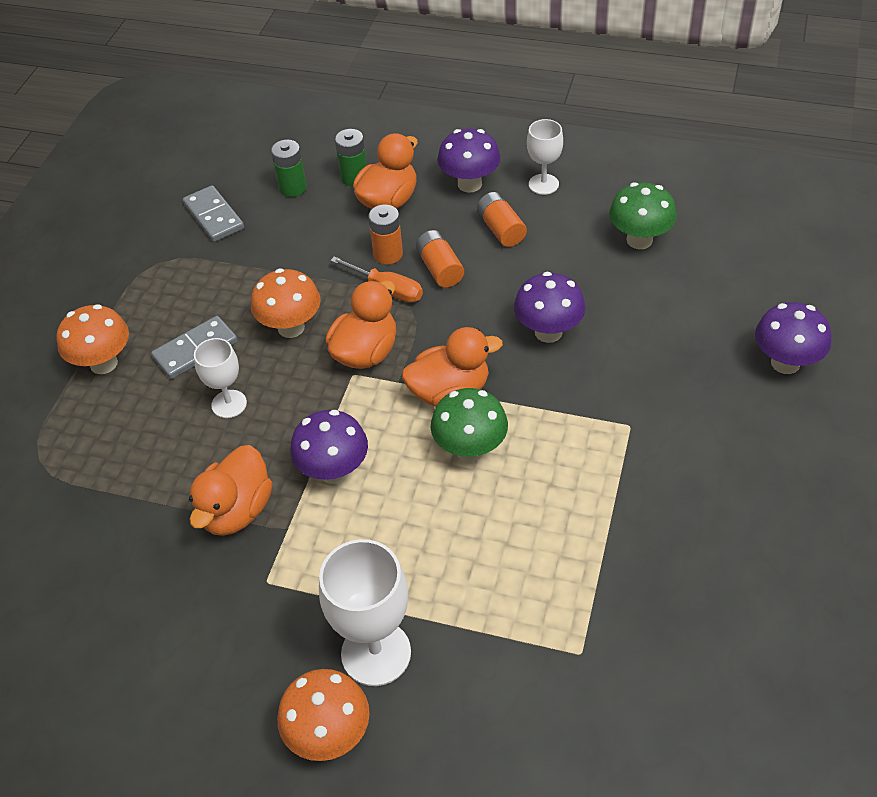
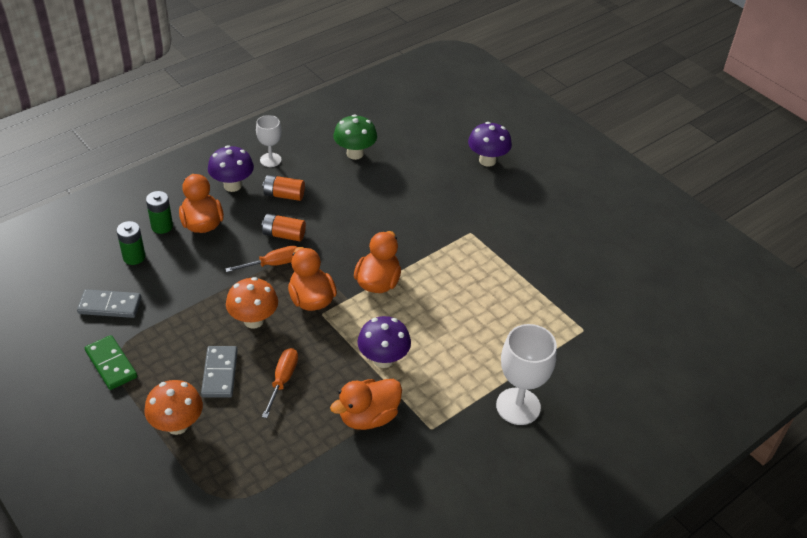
camera: 60 degrees left, 5 degrees down
(141, 267) = (111, 364): none -> green domino
(229, 404) = (283, 380): white goblet -> orange screwdriver
(236, 511) = (368, 417): orange duck -> orange duck turned 90 degrees clockwise
(329, 735) = (550, 452): orange mushroom -> none
(388, 254) = (245, 248): orange battery -> none
(470, 449) = (425, 297): green mushroom -> none
(548, 332) = (379, 223): purple mushroom -> none

